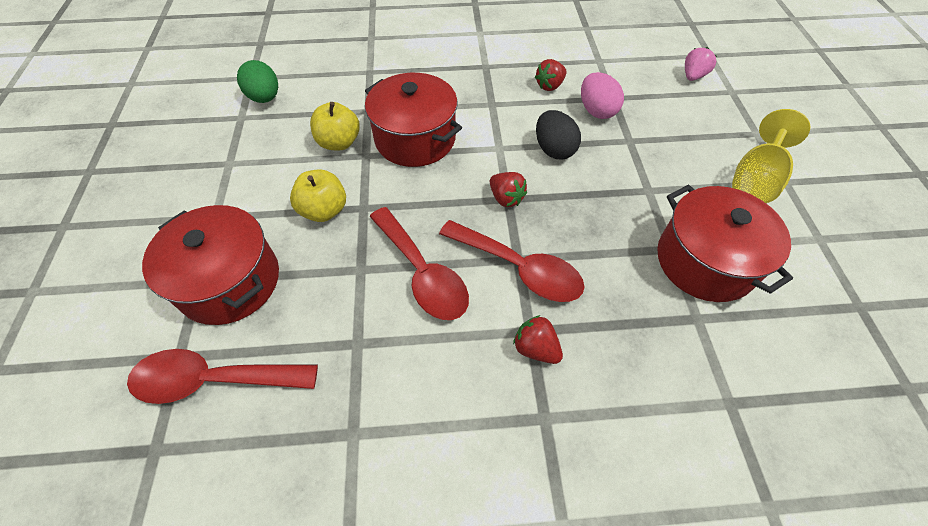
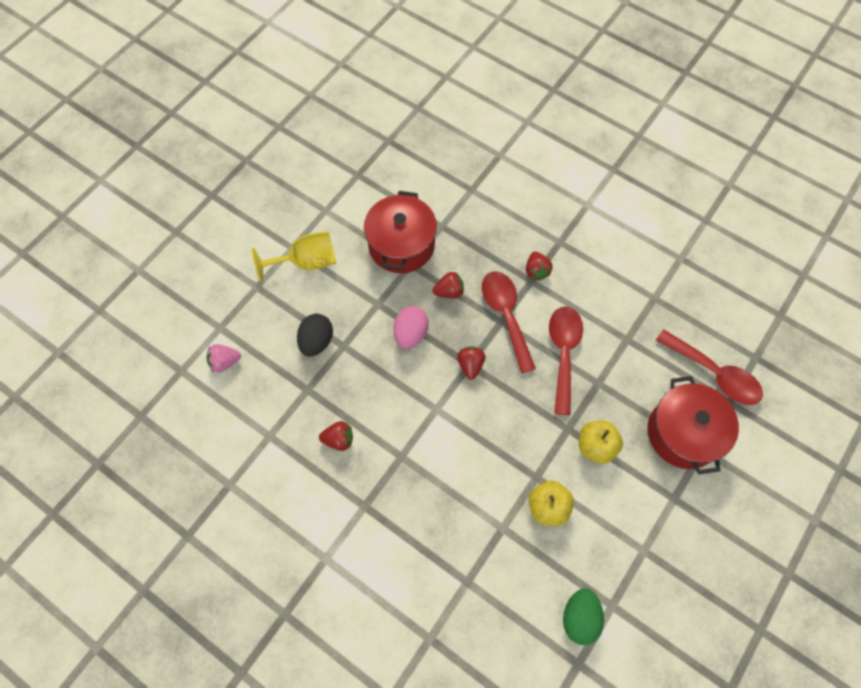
camera: 140 degrees left, 10 degrees up
(415, 139) = (488, 465): red pot -> none
(554, 149) = (401, 378): black egg -> black egg (317, 341)
(596, 111) = (334, 387): pink egg -> pink egg (410, 334)
(601, 249) = (449, 292): none -> red strawberry

